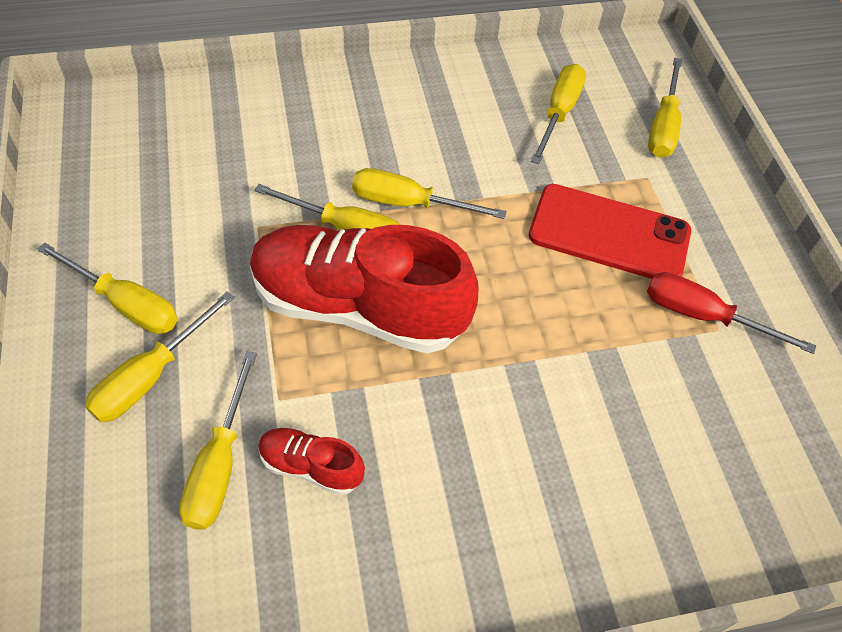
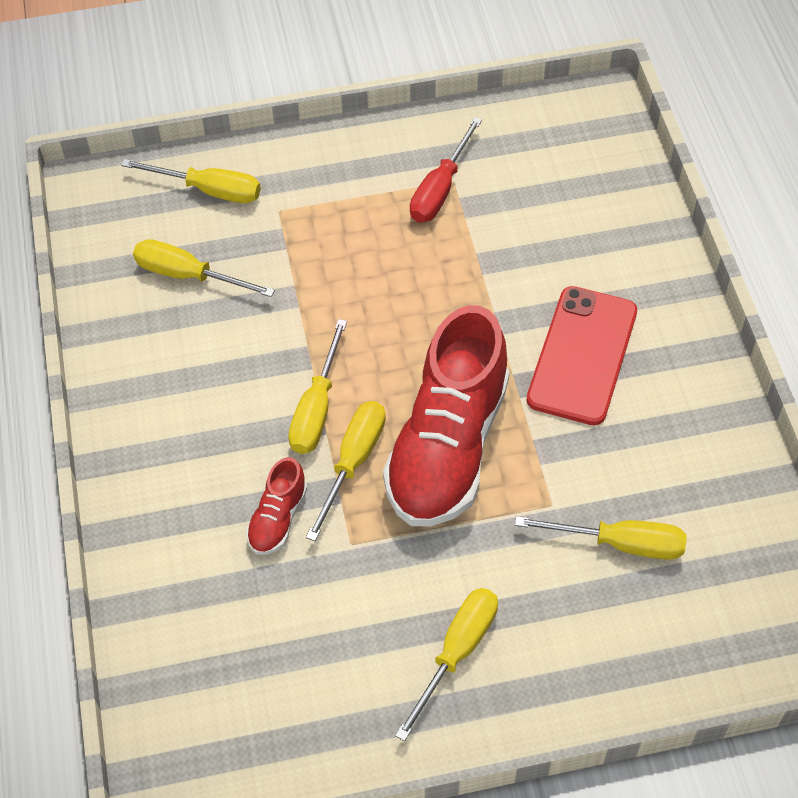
camera: 85 degrees left, 0 degrees up
(151, 376) = (538, 614): yellow screwdriver -> none
(311, 466) = (614, 474): red shoe -> red shoe (278, 518)
(609, 234) = (351, 246): red phone -> red phone (582, 355)

